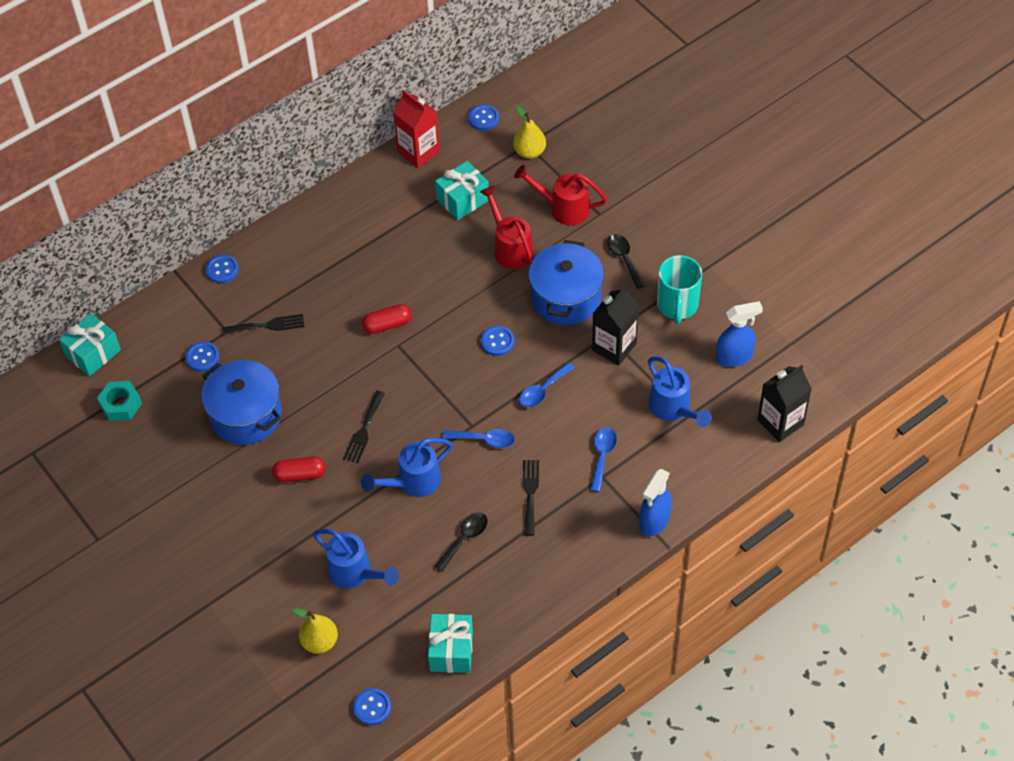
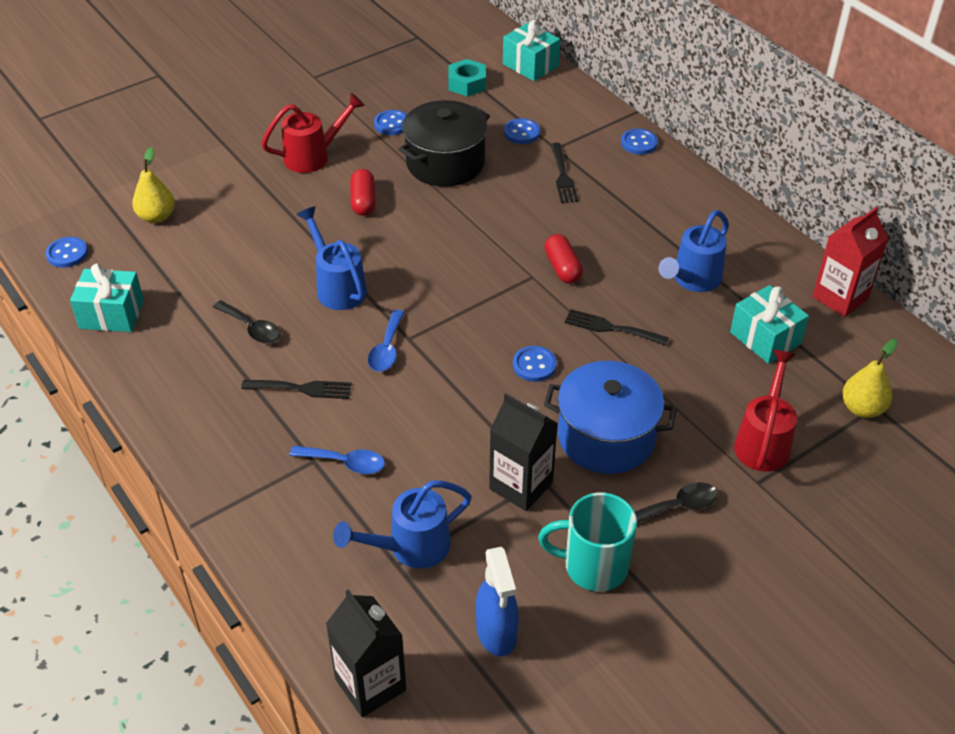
camera: 90 degrees right, 10 degrees down
(246, 415) = (445, 163): blue pot -> black pot
(355, 573) = (231, 241): blue watering can -> blue watering can (692, 280)
(364, 430) = (414, 248): black fork -> black fork (611, 328)
(483, 118) = (913, 362): blue button -> blue button (392, 124)
(510, 248) = (688, 382): red watering can -> red watering can (313, 156)
(542, 390) = (454, 406): blue spoon -> none
(654, 521) = (233, 512): blue spray bottle -> none

